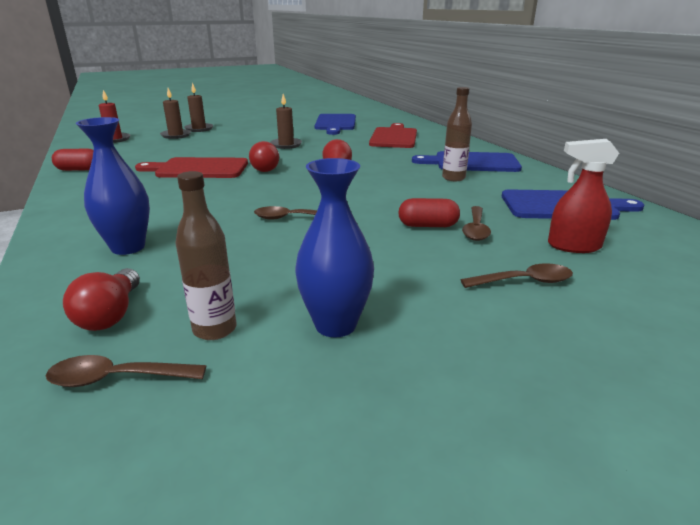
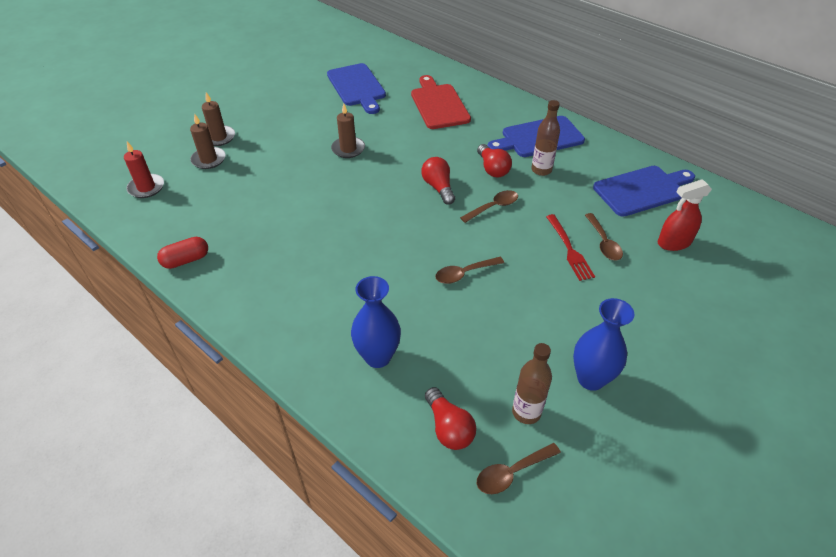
camera: 25 degrees left, 20 degrees up
(198, 169) = (308, 221): red cutting board -> none
(267, 168) = (372, 200): red light bulb -> red light bulb (492, 169)
(428, 226) = (569, 249): red capsule -> red fork
(524, 281) = (666, 294): brown spoon -> brown spoon (493, 207)

